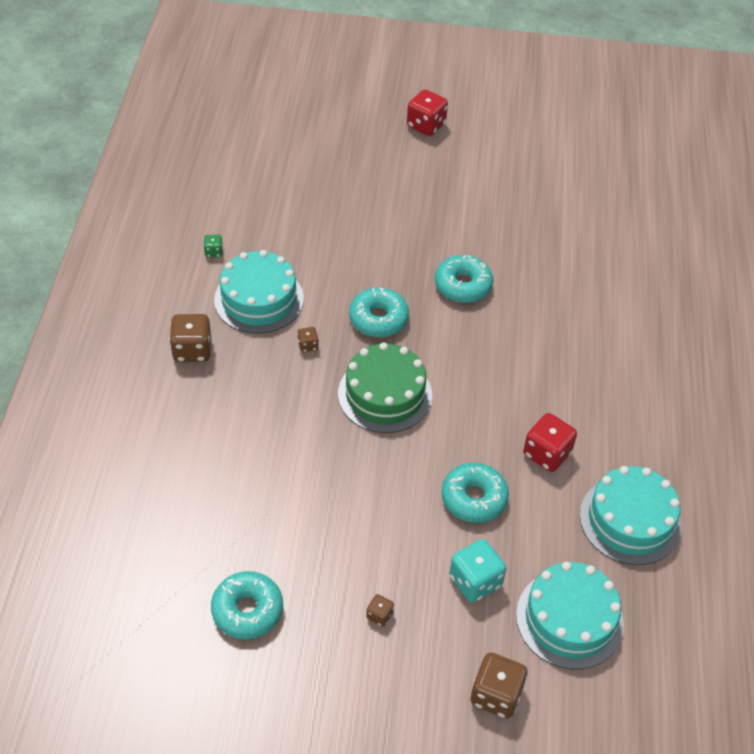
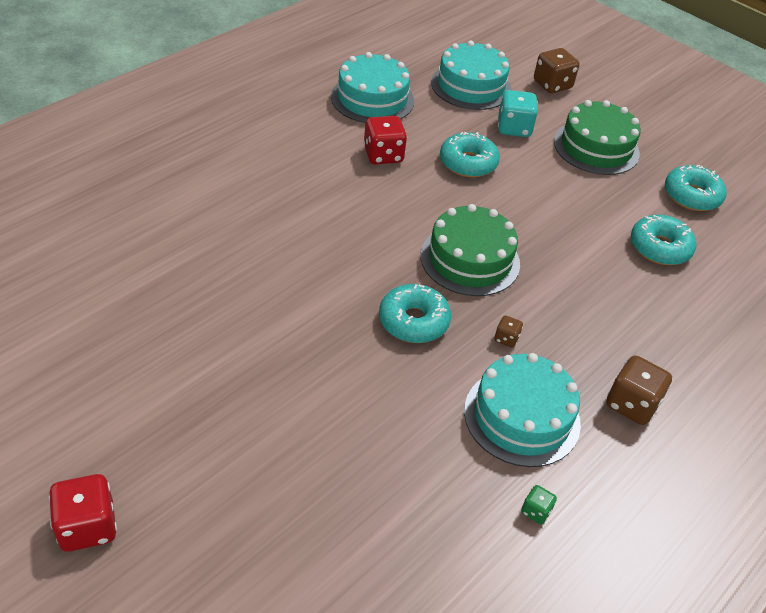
camera: 145 degrees left, 5 degrees down
(379, 615) = (596, 147): brown dice -> green cake
(463, 285) = (297, 301): turquoise donut -> turquoise donut (660, 247)

